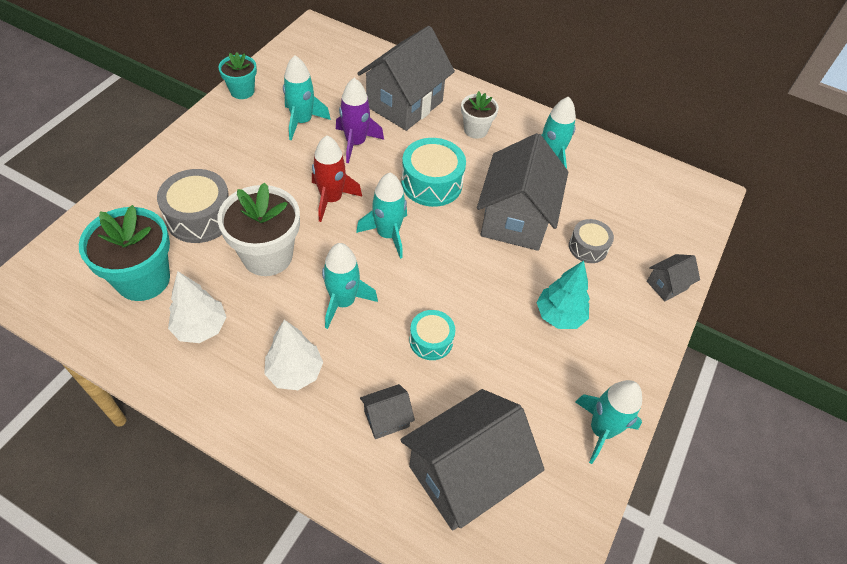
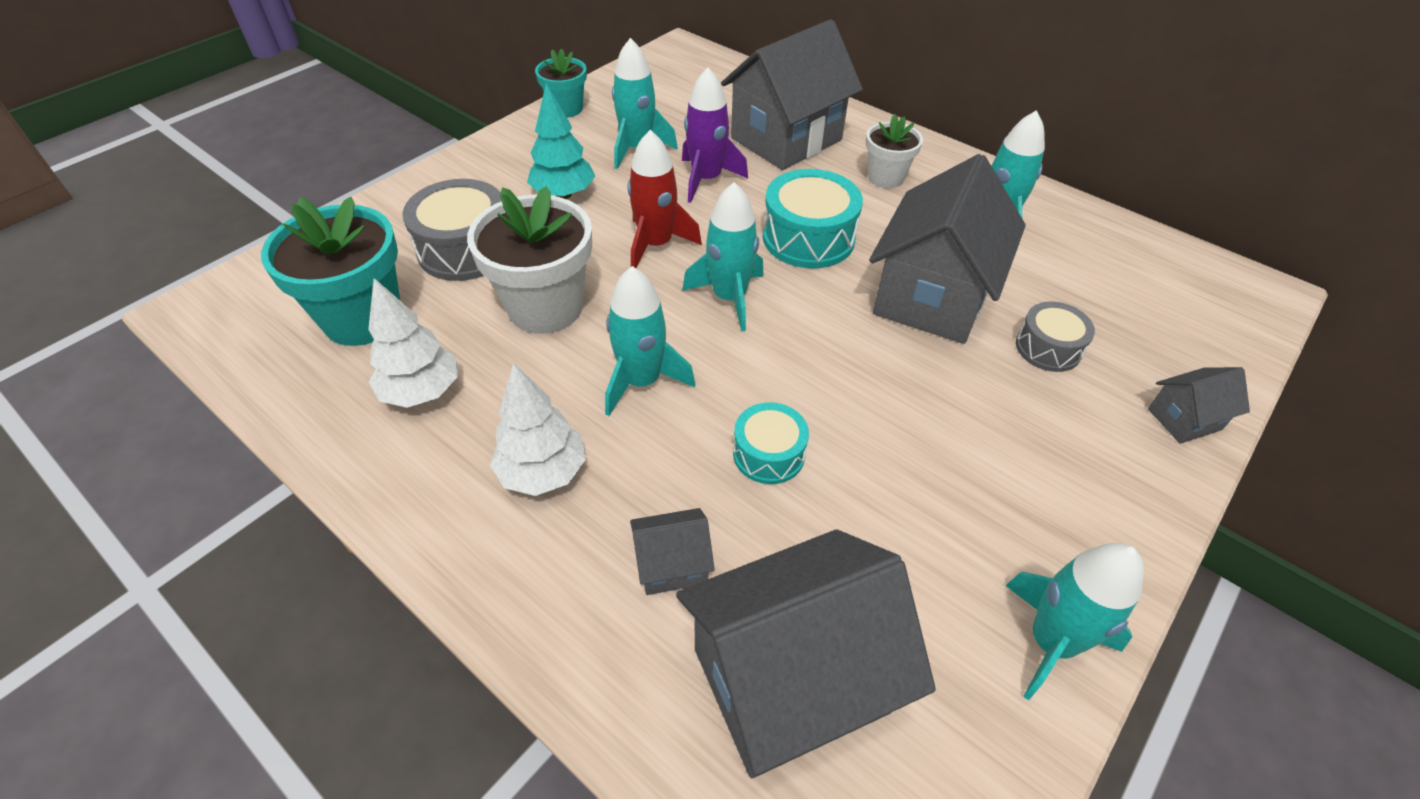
camera: 15 degrees right, 5 degrees down
(559, 316) = (990, 443): turquoise tree -> turquoise tree (563, 194)

